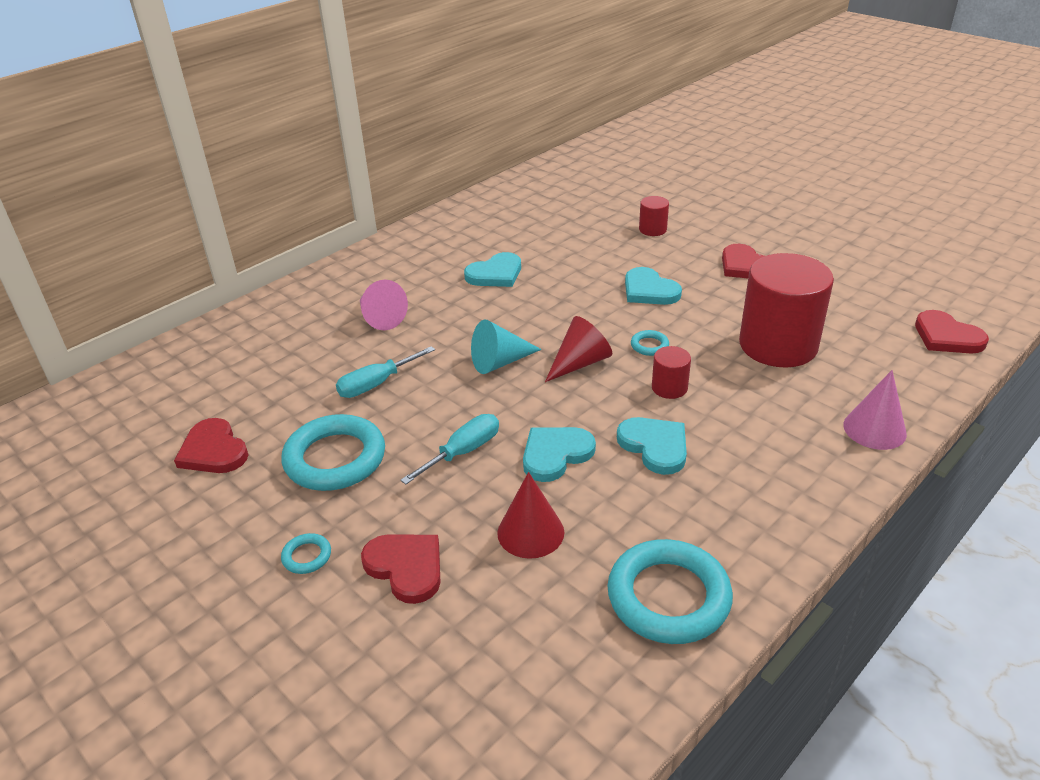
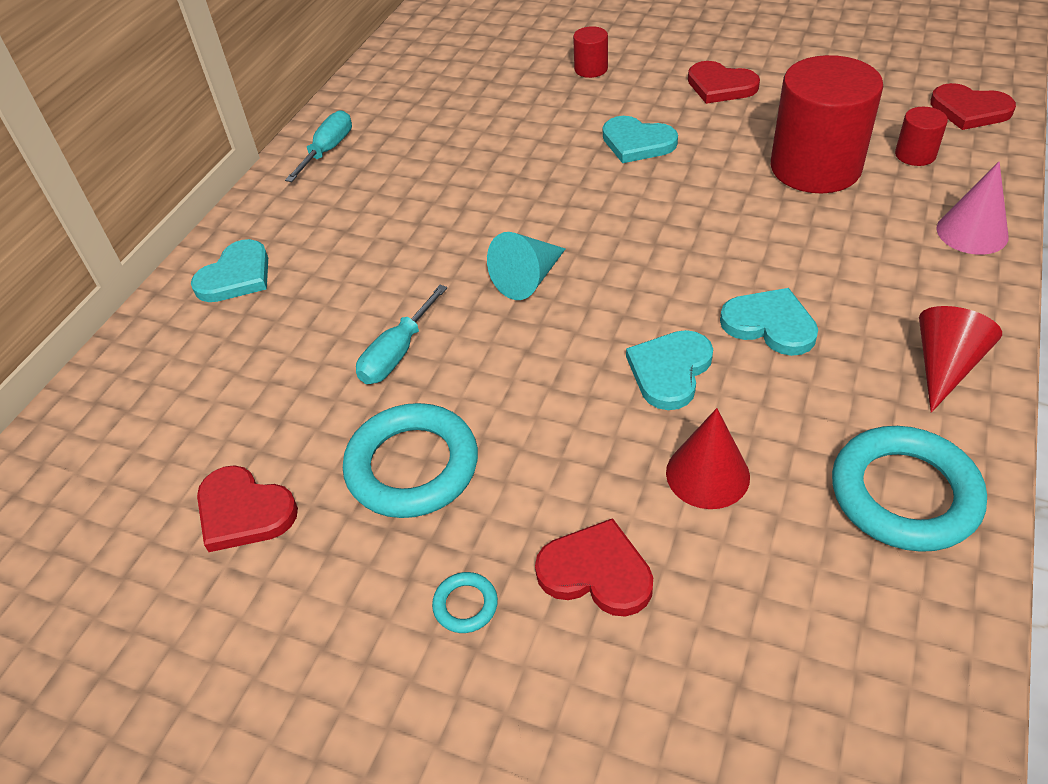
camera: 20 degrees left, 10 degrees up
(380, 318) = (342, 267): pink cone -> none
(463, 452) = (563, 404): turquoise screwdriver -> turquoise screwdriver (328, 150)
(495, 274) = (447, 171): turquoise heart -> turquoise heart (236, 276)
(580, 363) = (620, 252): red cone -> red cone (944, 366)
(649, 345) = (682, 208): turquoise ring -> none
(669, 388) = (738, 251): red cylinder -> red cylinder (915, 155)

